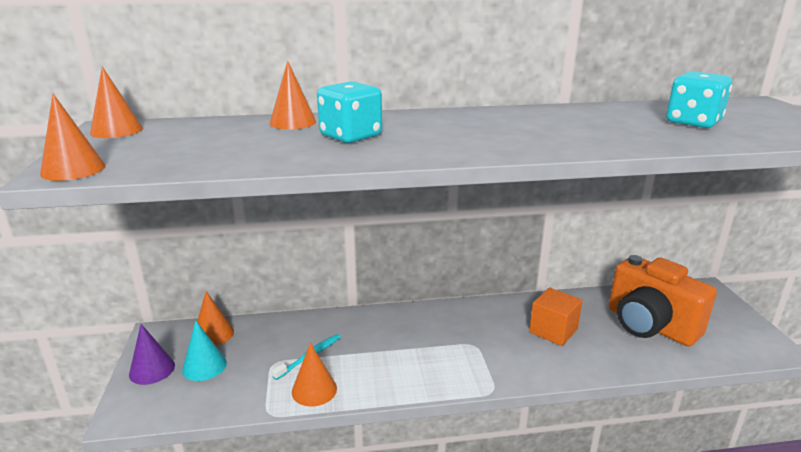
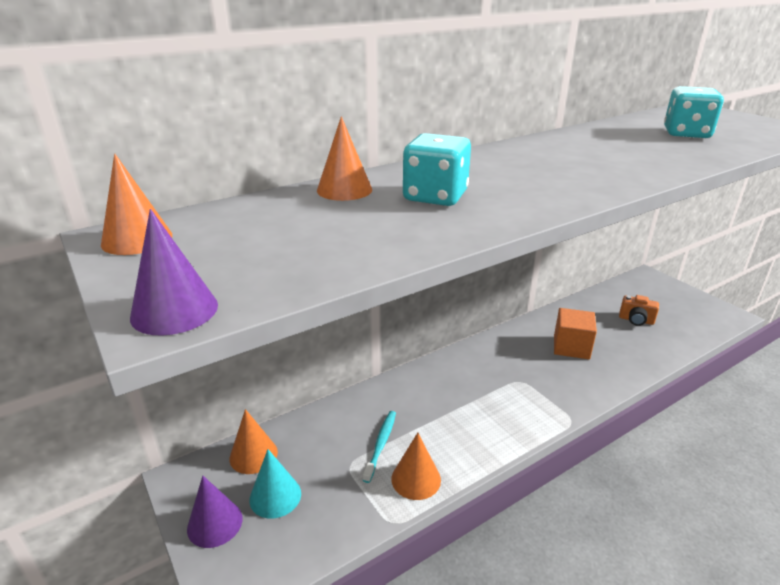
camera: 25 degrees left, 5 degrees up
(73, 169) = (174, 311): orange cone -> purple cone
(649, 326) = (636, 320): orange camera -> orange camera, size x0.42

